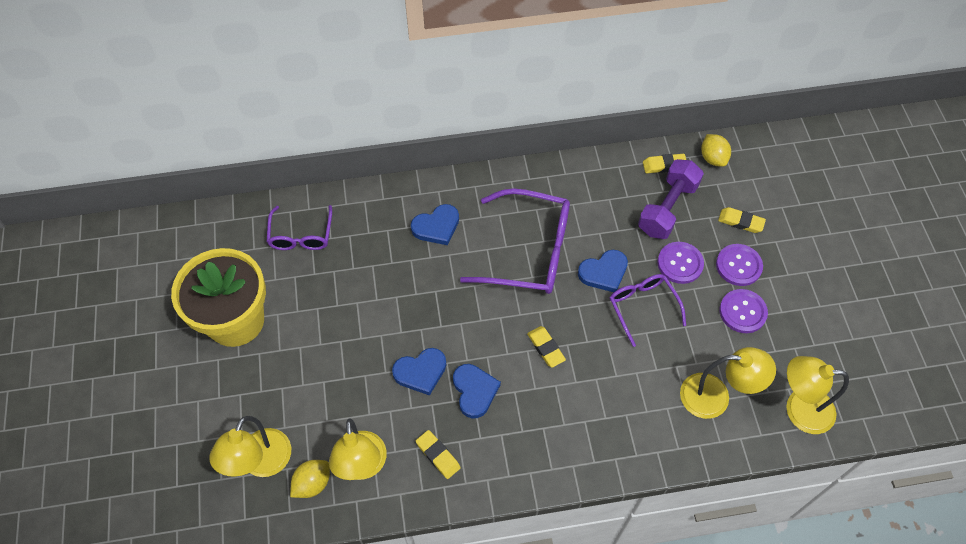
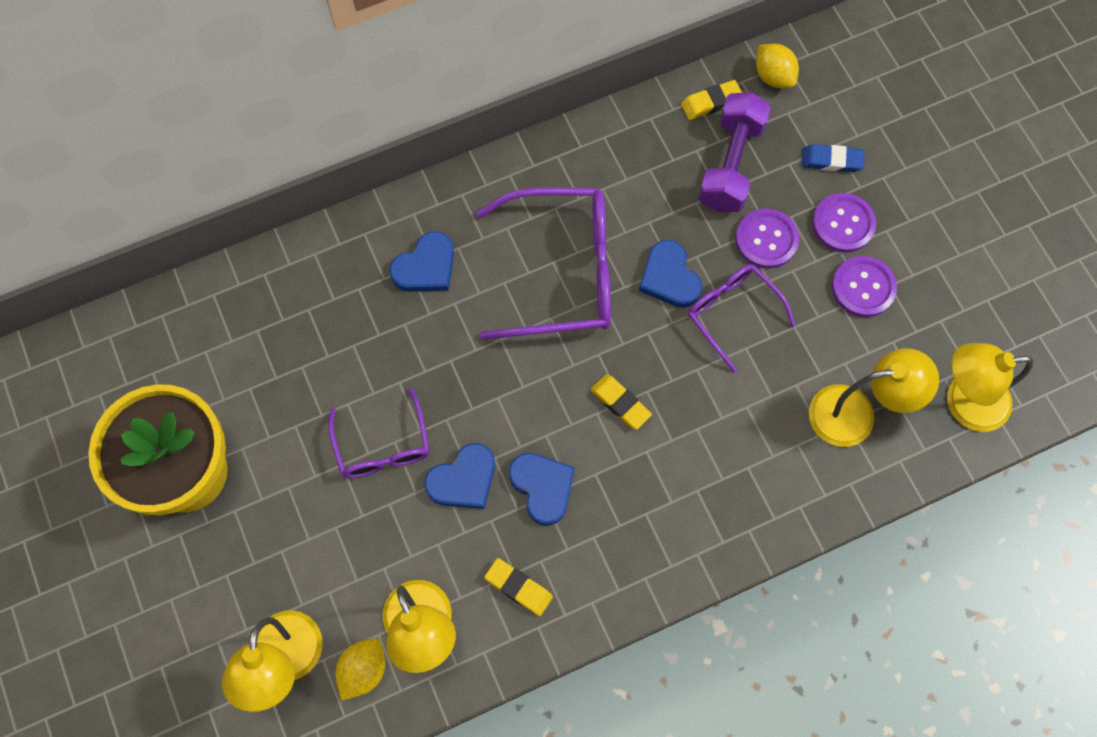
camera: 15 degrees left, 10 degrees up
(301, 235) = (240, 326): purple glasses -> purple glasses (382, 446)
(604, 272) = (669, 277): blue heart -> blue heart turned 105 degrees clockwise
(740, 222) = (831, 160): yellow eraser -> blue eraser

